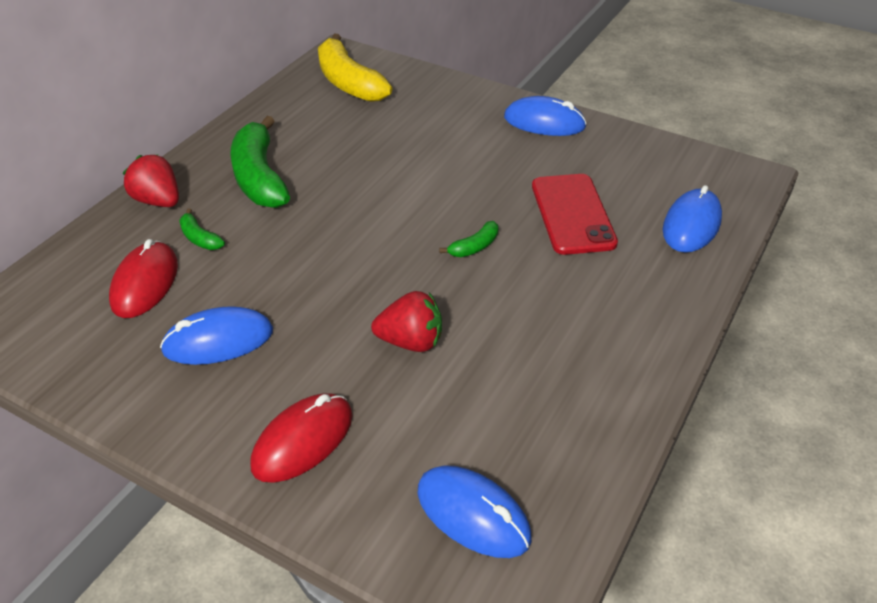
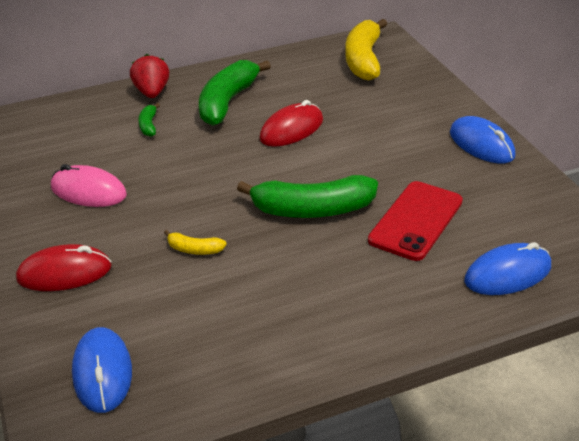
camera: 40 degrees right, 5 degrees down
(145, 283) = (89, 139): red mouse -> red mouse (291, 129)
(218, 341) = (88, 191): blue mouse -> pink mouse
(411, 341) = (194, 249): red strawberry -> yellow banana
(474, 247) = (312, 210): green banana -> green banana, size x2.21

